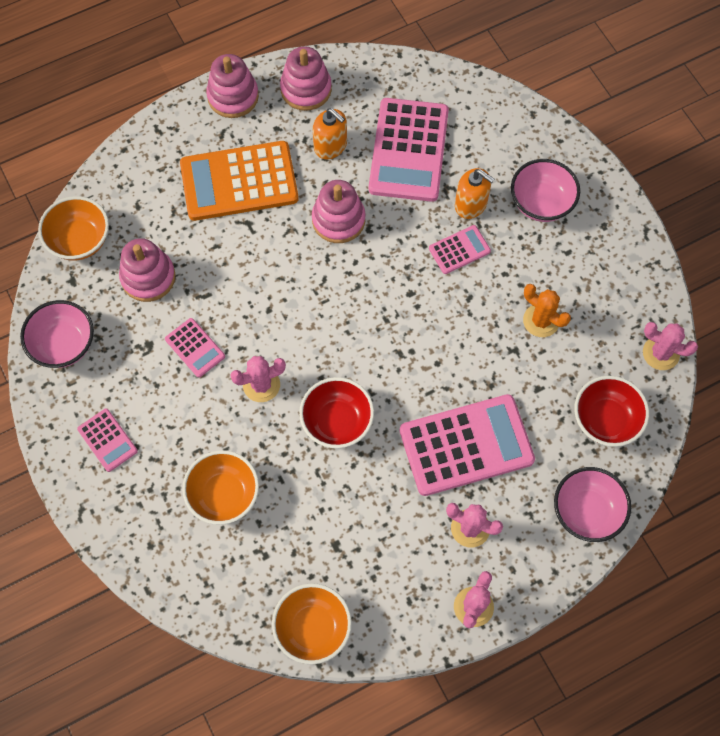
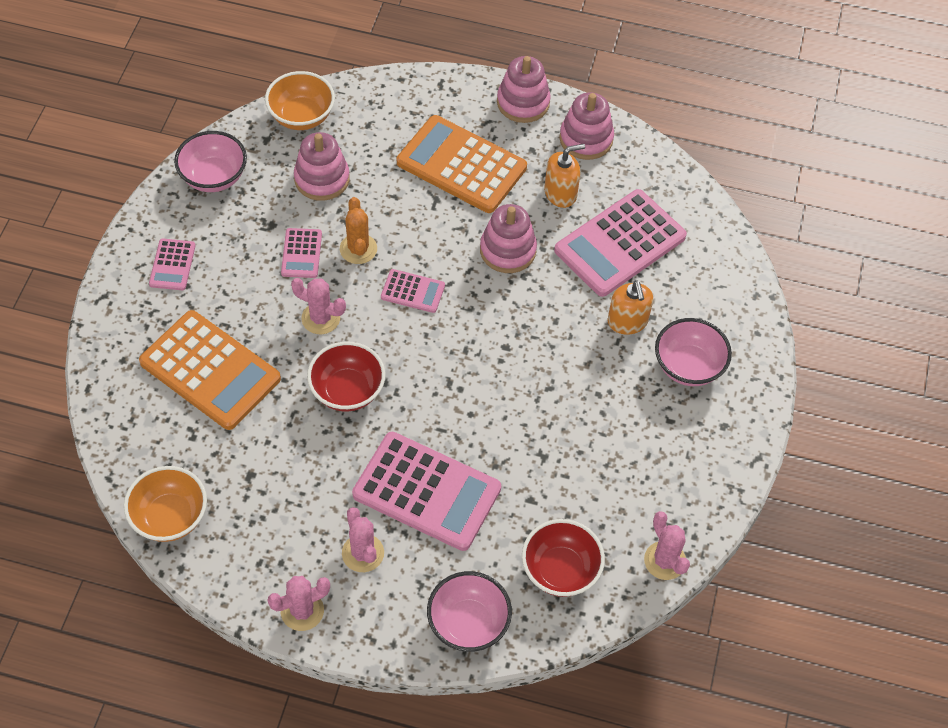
camera: 40 degrees right, 10 degrees down
(224, 495) = (210, 370): orange bowl -> orange calculator
(330, 146) = (560, 193): orange soap dispenser -> orange soap dispenser turned 105 degrees counterclockwise
(459, 250) = (580, 347): pink calculator -> pink calculator (413, 291)
(541, 320) = (589, 452): orange cactus -> orange cactus (358, 249)

